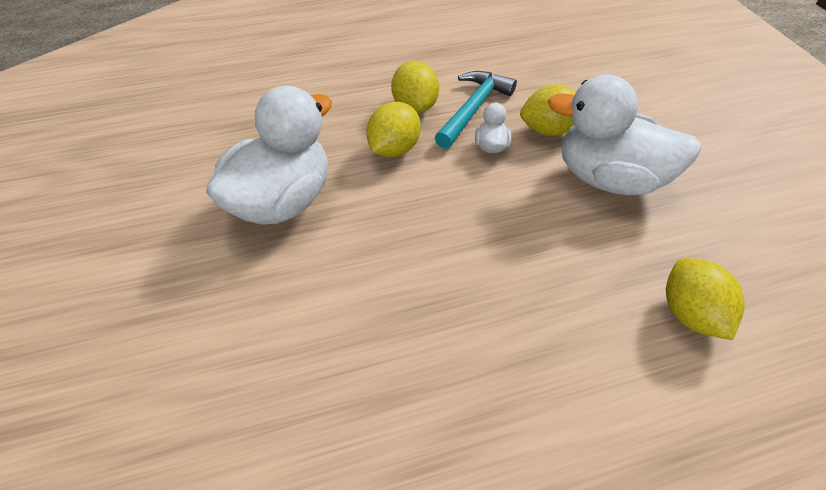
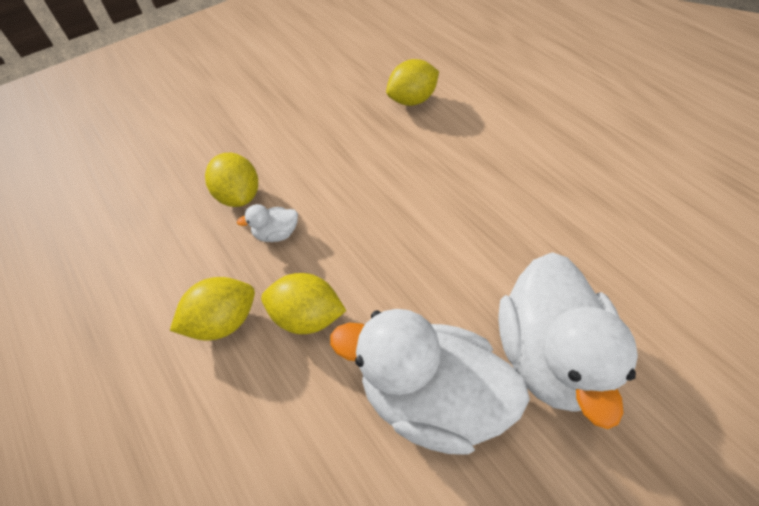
camera: 105 degrees left, 5 degrees up
(473, 109) = (217, 263): turquoise hammer -> none
(608, 179) = (296, 149): white duck -> white duck (548, 355)

